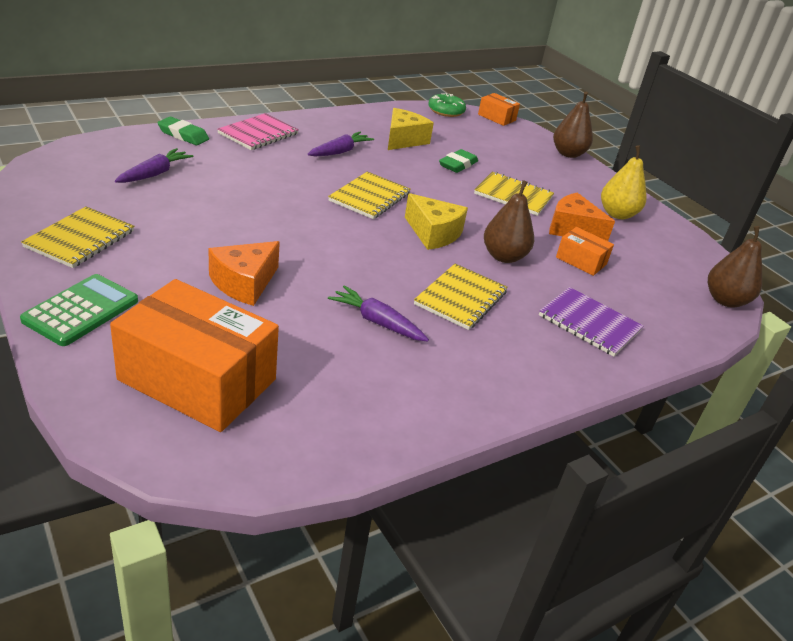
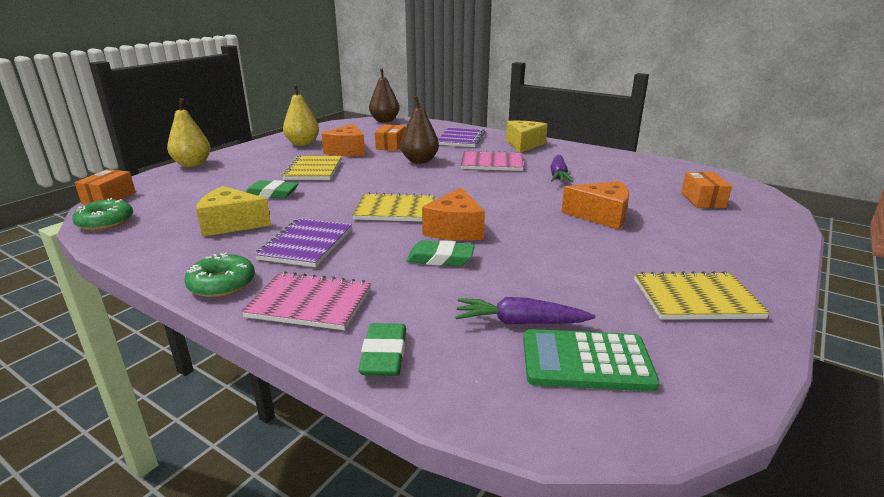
camera: 110 degrees left, 10 degrees down
(81, 310) = (748, 253): green calculator -> green calculator (586, 361)
(197, 380) = (703, 200): orange box -> orange box, size x0.46
(262, 182) = (440, 258): none -> green eraser
(302, 205) = (455, 229): none -> orange cheese
(311, 121) = (222, 284): none -> green donut
(340, 152) = (306, 244): purple carrot -> purple notebook
(433, 233) = (421, 181): yellow cheese -> yellow cheese (524, 144)
(461, 298) = (492, 163): yellow notebook -> pink notebook
(568, 154) = (192, 164): brown pear -> yellow pear

